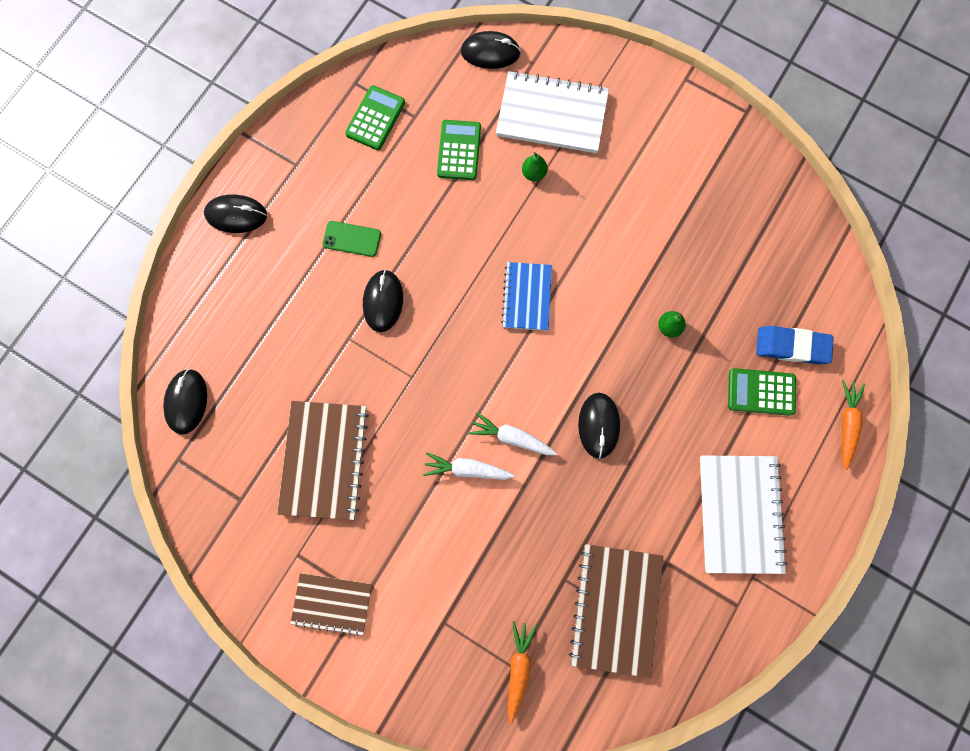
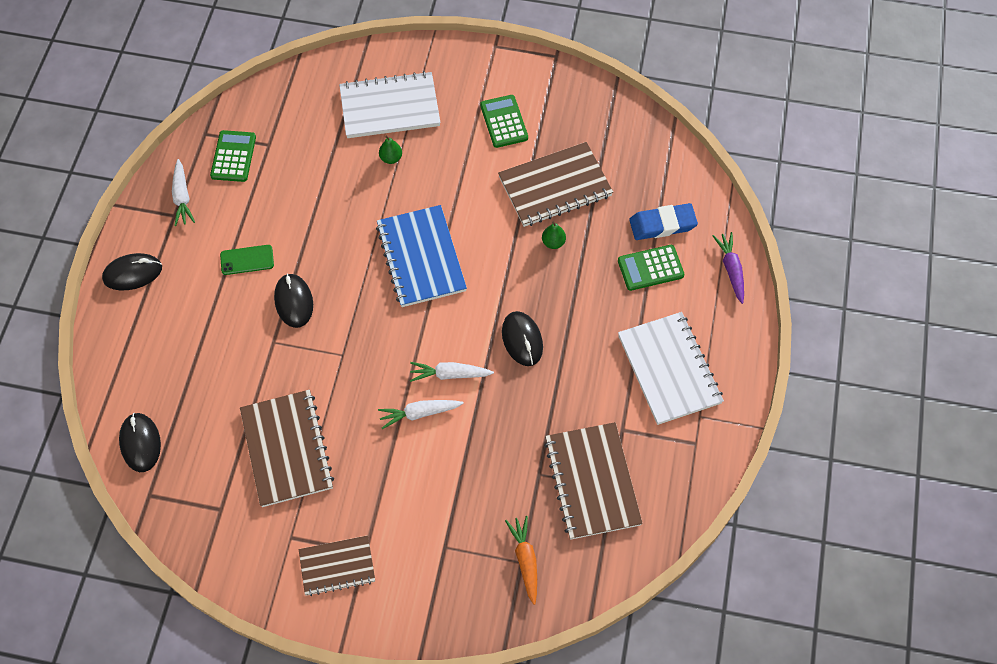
camera: 20 degrees left, 15 degrees down
(310, 147) = (182, 197): none -> white carrot
(459, 150) = (318, 160): green calculator -> green calculator (504, 122)
(490, 52) = (317, 74): black mouse -> none
(527, 297) = (421, 257): blue notebook -> blue notebook, size x1.60
(693, 263) = (555, 186): none -> brown notebook
(846, 424) = (731, 269): orange carrot -> purple carrot

